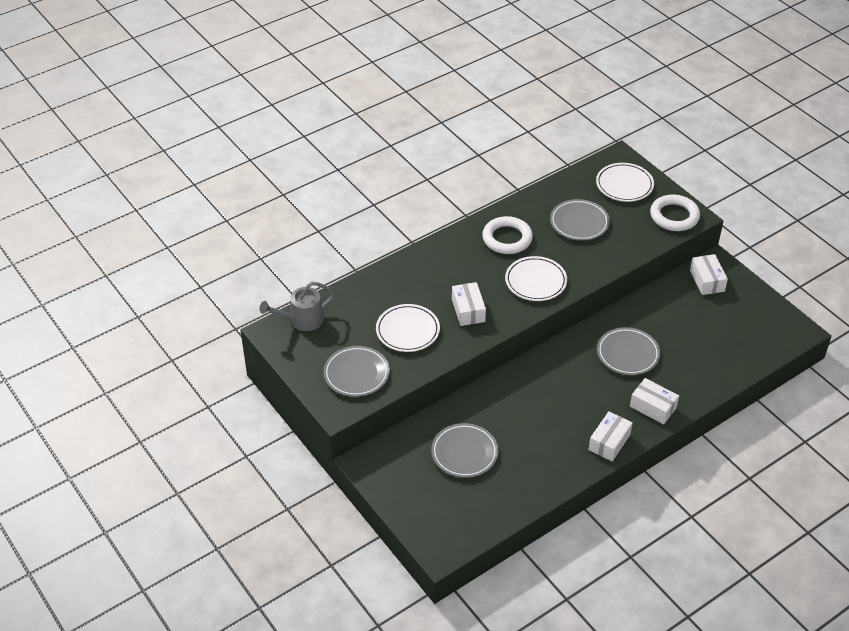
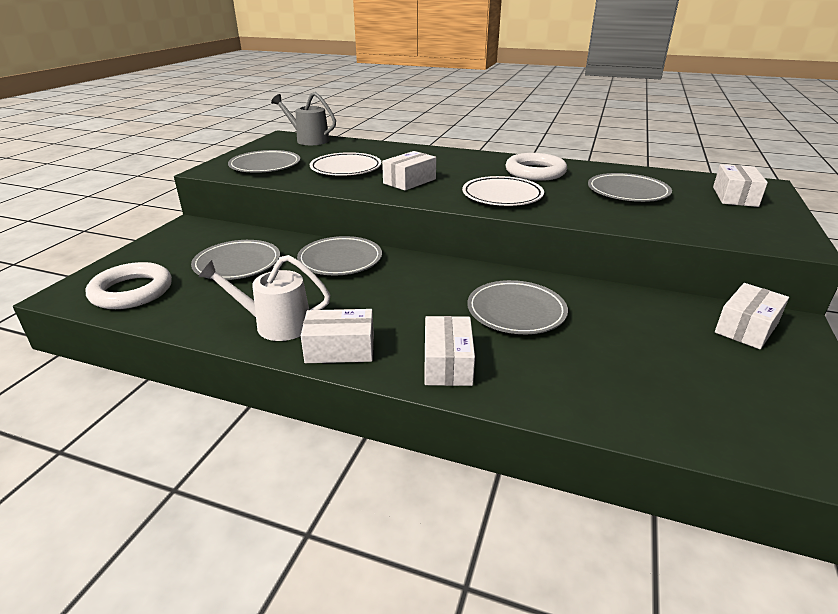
camera: 55 degrees right, 15 degrees down
(502, 399) = (340, 260): none -> grey plate
(563, 460) = (275, 324): none -> white watering can
(624, 185) = (734, 196): white plate -> white box
(674, 216) = (765, 233): white ring -> white ring (132, 291)

